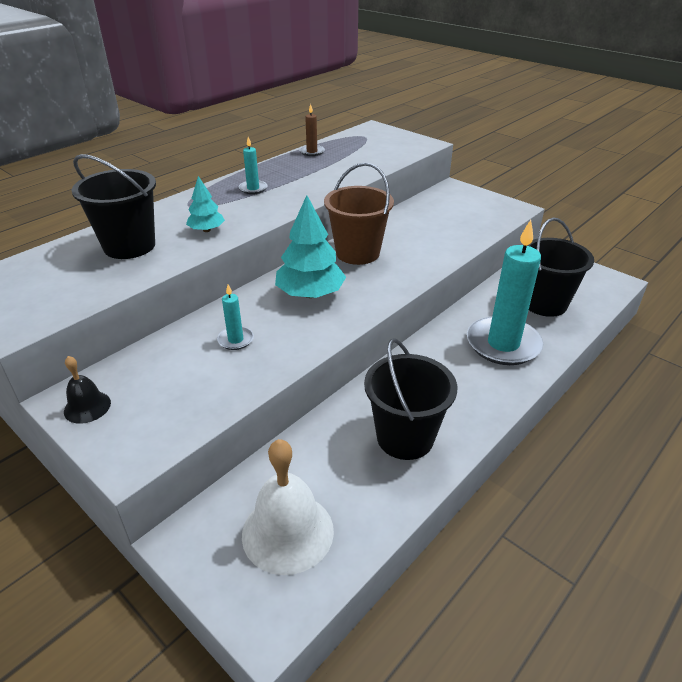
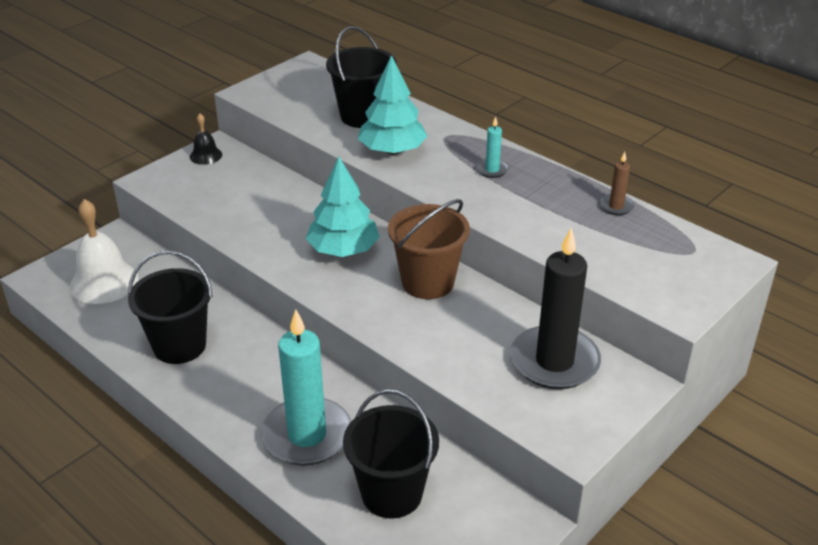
camera: 90 degrees right, 0 degrees up
(206, 230) = (392, 150): turquoise tree -> turquoise tree, size x1.83
(235, 340) = (273, 211): turquoise candle -> none
(441, 210) = (554, 361): none -> black candle

